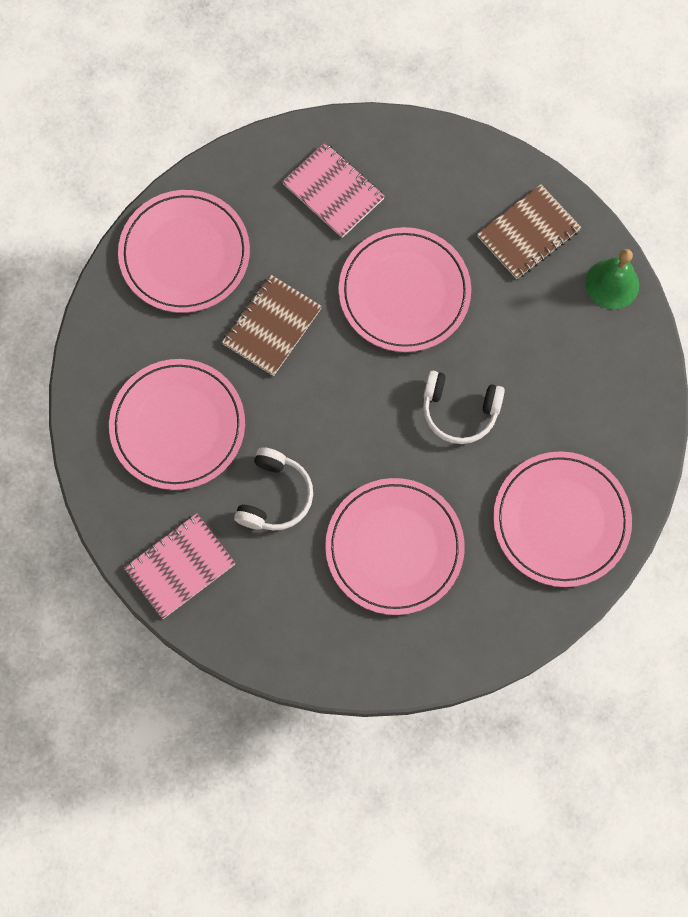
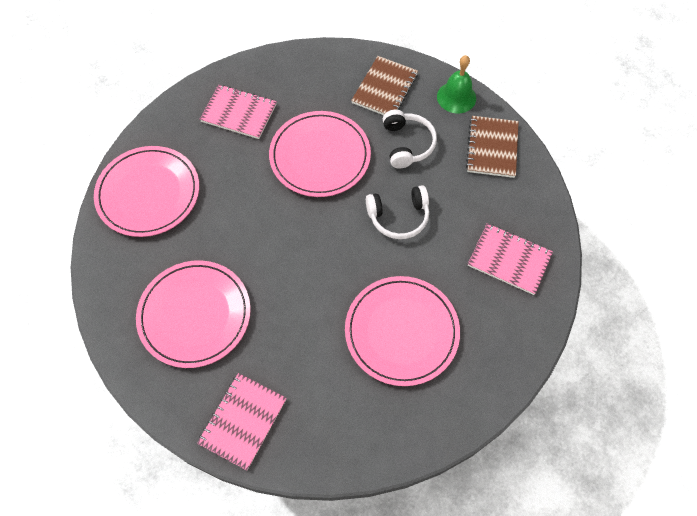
camera: 25 degrees left, 10 degrees down
(272, 326) = (235, 216): brown notebook -> brown notebook (492, 148)
(275, 496) = (293, 334): white headphones -> white headphones (407, 144)
(561, 520) = (509, 260): pink plate -> pink notebook

